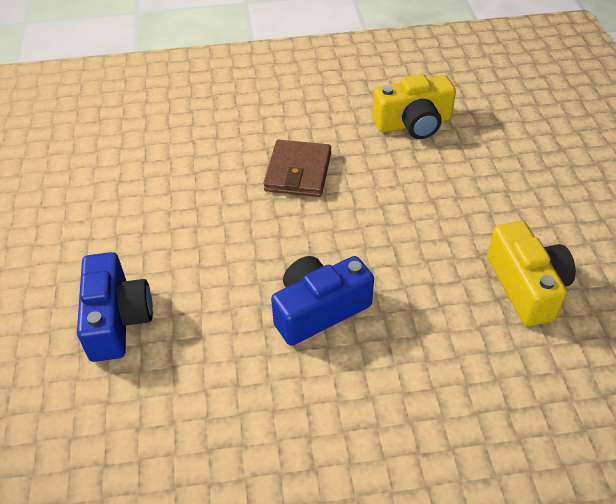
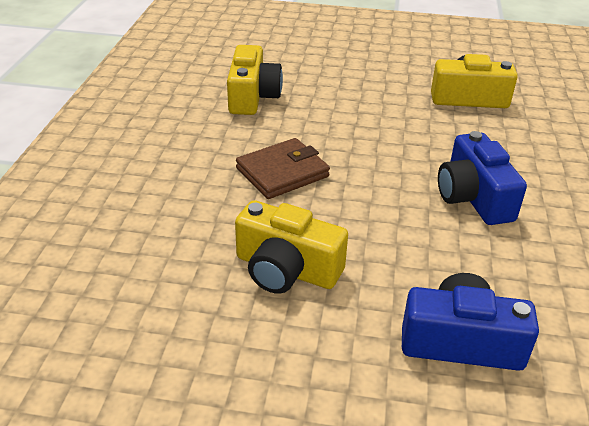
camera: 75 degrees left, 10 degrees down
(173, 203) = (286, 269): none -> yellow camera
(298, 172) = (282, 172): brown wallet -> brown wallet turned 60 degrees counterclockwise

